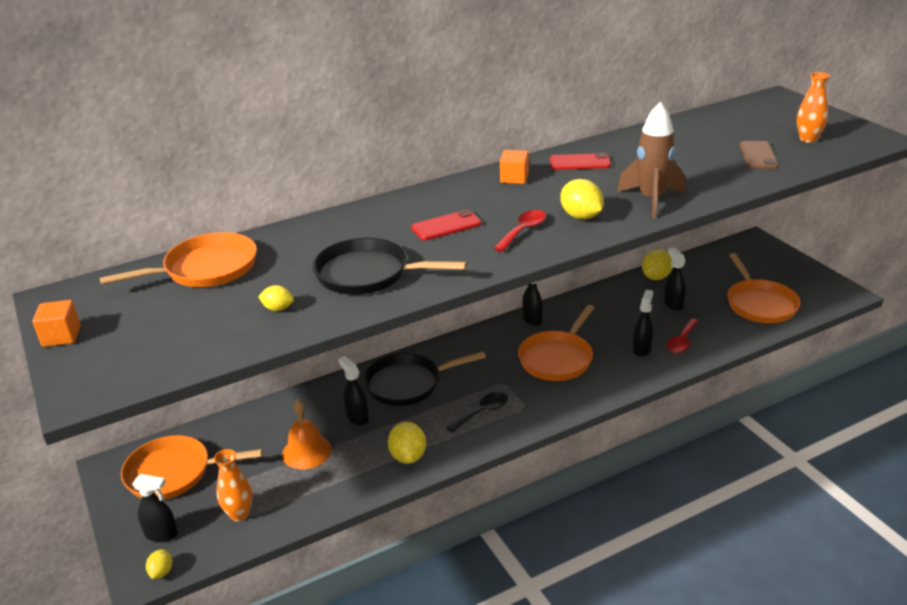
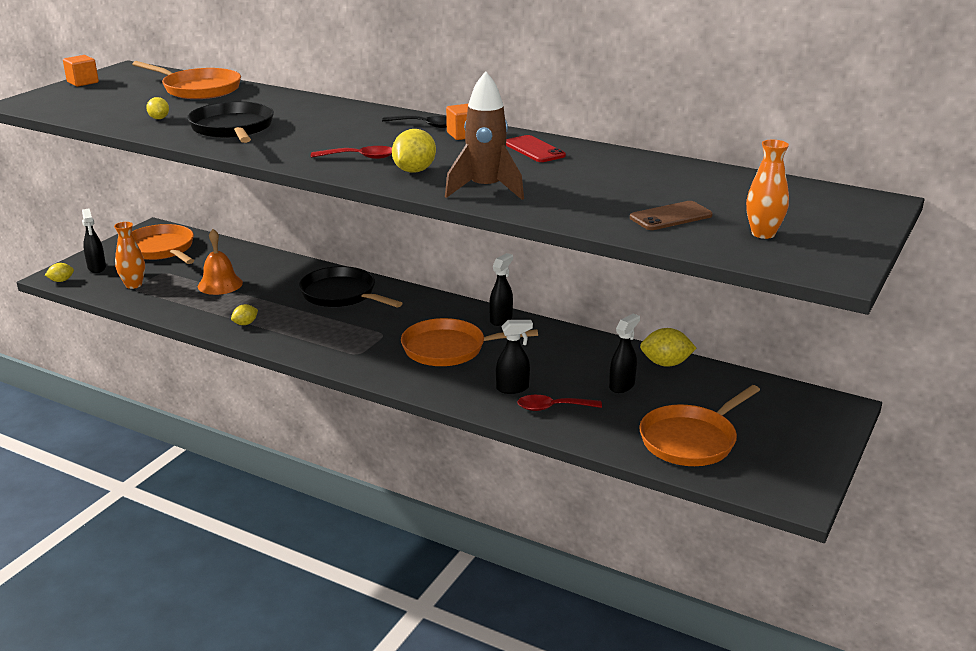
camera: 55 degrees right, 5 degrees down
(357, 417) = (278, 289): black spray bottle -> none
(408, 456) = (245, 323): yellow lemon -> yellow lemon, size x0.58
(446, 226) = (340, 133): red phone -> none
(482, 412) = (331, 337): black spoon -> black spoon (425, 125)

